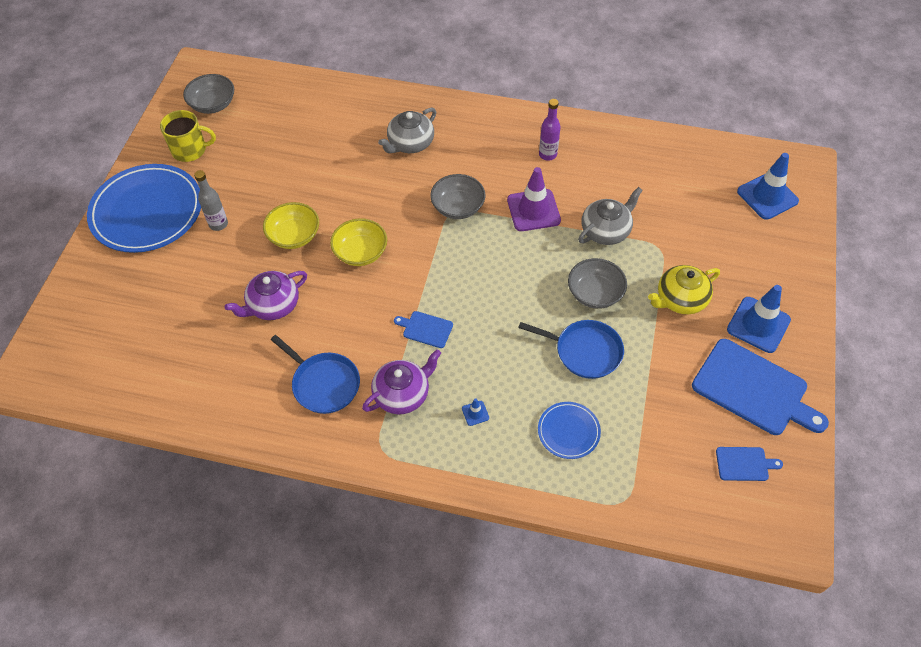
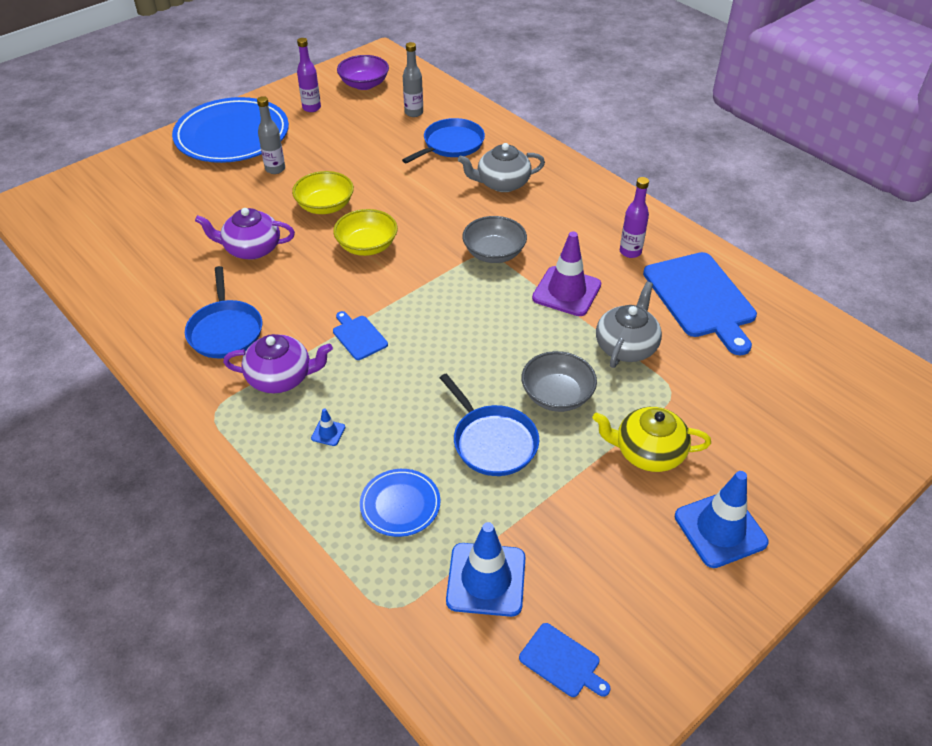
camera: 35 degrees right, 10 degrees down
(190, 150) = (311, 108): yellow mug -> purple bottle
(213, 104) = (364, 84): grey bowl -> purple bowl
(281, 112) = (414, 113): none -> grey bottle
(339, 128) = (451, 144): none -> blue pan
(606, 231) = (626, 346): grey teapot -> grey teapot turned 60 degrees counterclockwise
(754, 389) = (650, 592): blue cutting board -> blue cutting board (701, 298)
(767, 196) = (856, 408): blue traffic cone -> blue traffic cone (486, 579)

